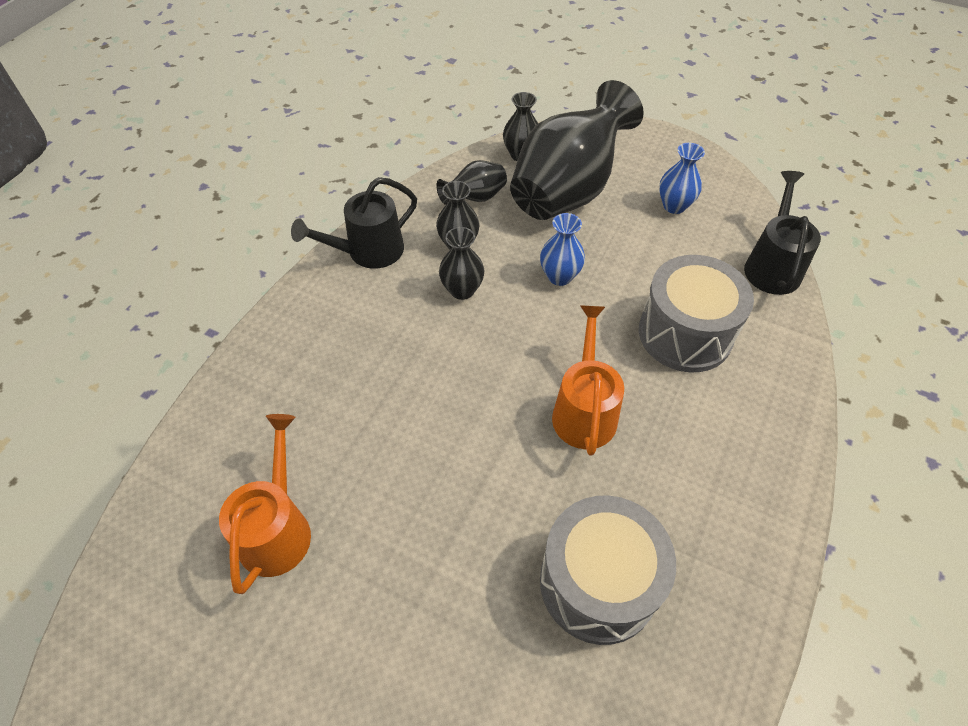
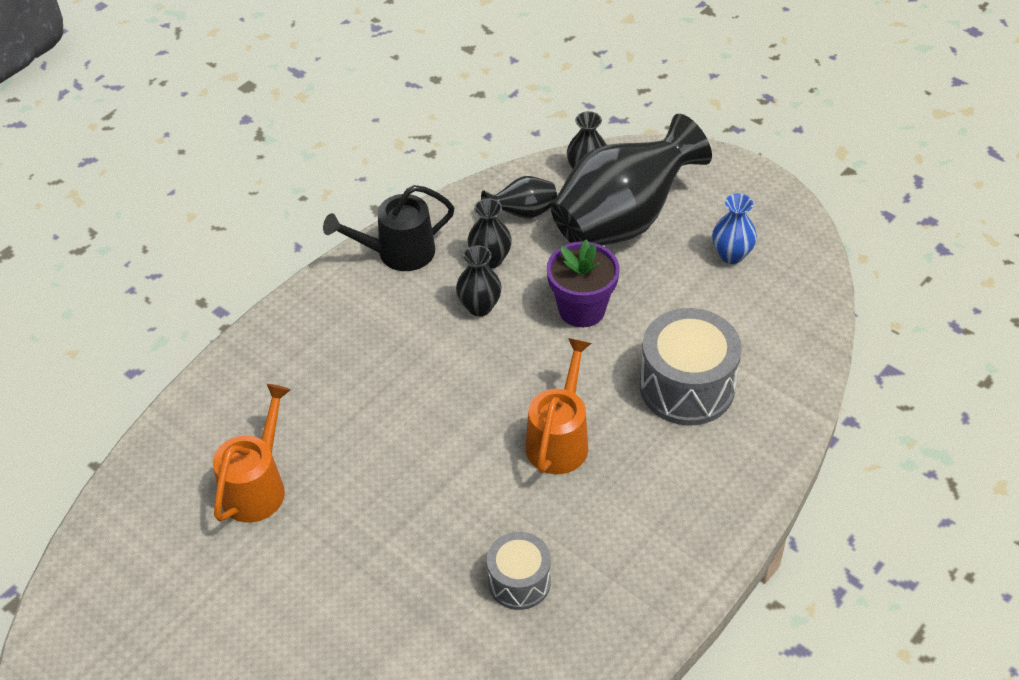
camera: 15 degrees right, 5 degrees down
(559, 276) = (582, 309): blue vase -> purple flower pot
(598, 583) = (519, 581): grey drum -> grey drum, size x0.60
(772, 266) = (808, 335): black watering can -> none

